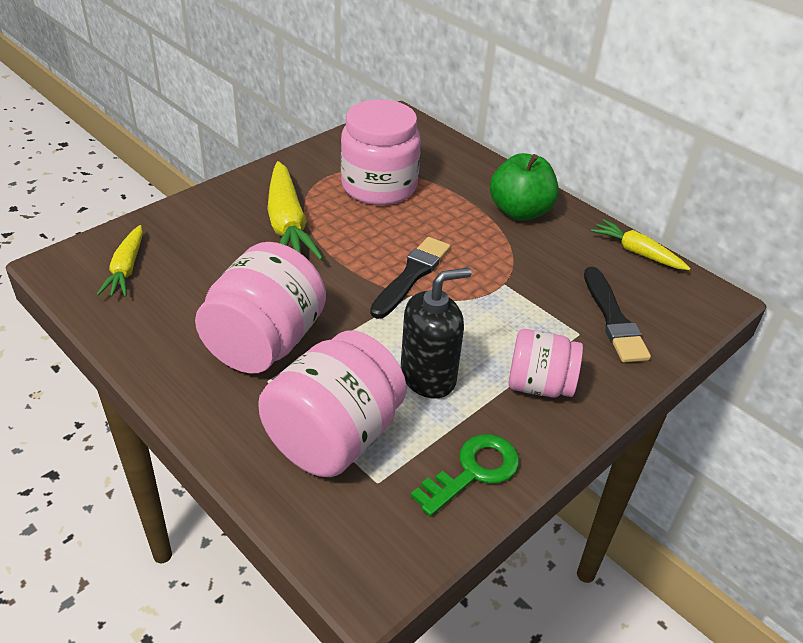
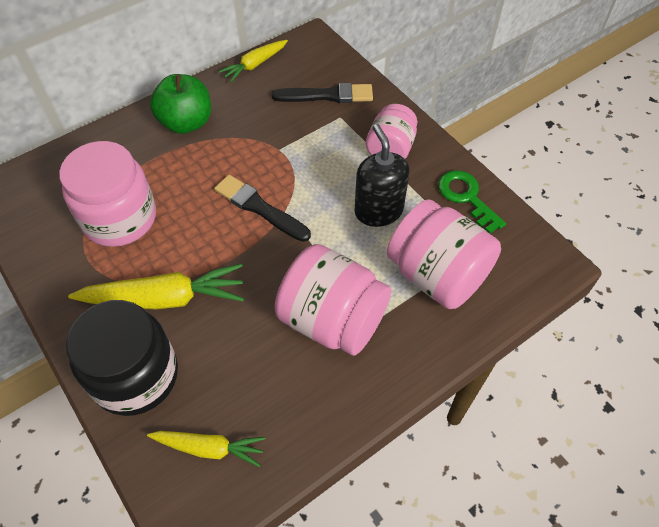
camera: 80 degrees left, 15 degrees up
(204, 218) = (135, 376): none -> black jar

